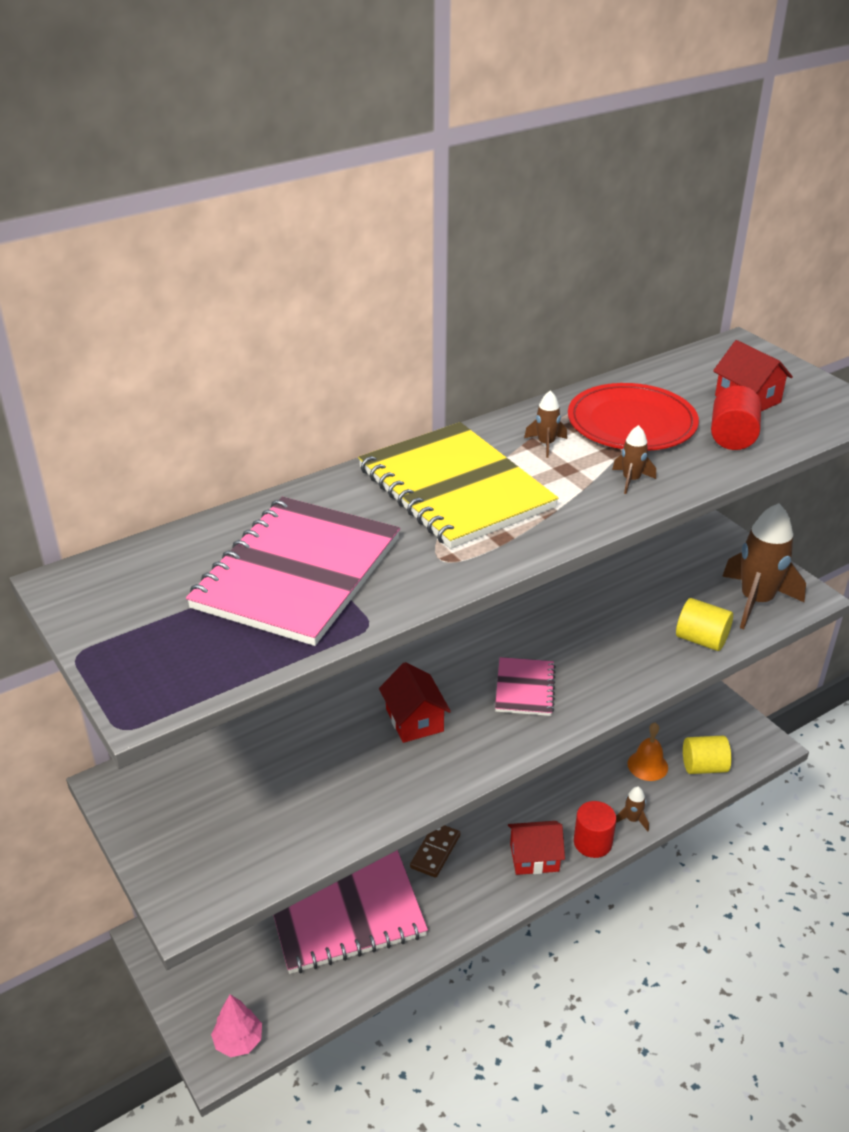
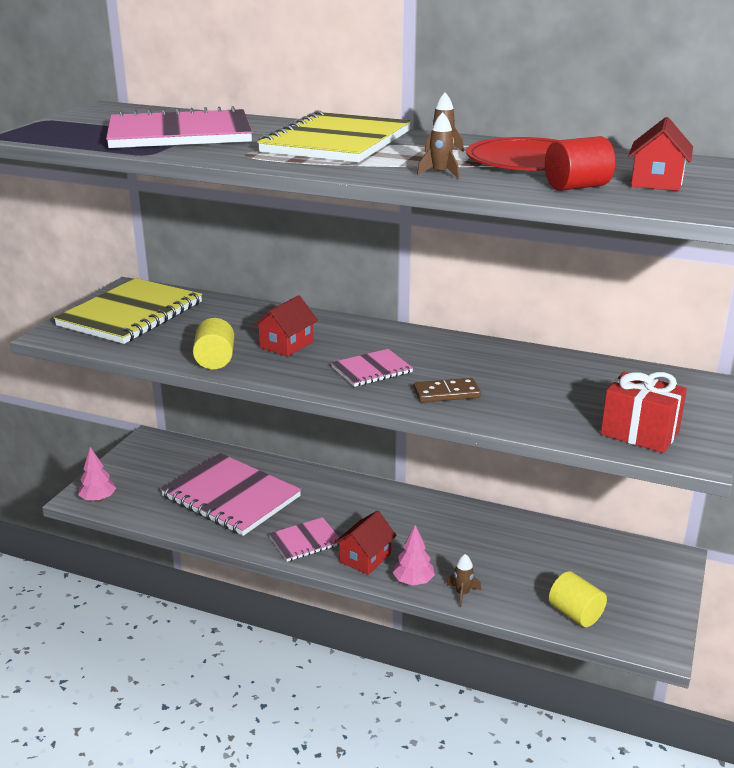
camera: 55 degrees right, 10 degrees down
(203, 812) = (131, 314): none -> yellow notebook
(435, 851) = (321, 511): brown domino -> brown domino (446, 393)
(473, 889) = (305, 541): none -> pink notebook
(534, 857) = (365, 558): red house -> red house turned 75 degrees clockwise
(592, 842) = (413, 581): red cylinder -> pink tree
(647, 765) = (534, 580): orange bell -> none
(701, 639) = (541, 421): yellow cylinder -> yellow cylinder (215, 360)
(756, 601) = (639, 433): brown rocket -> red gift

